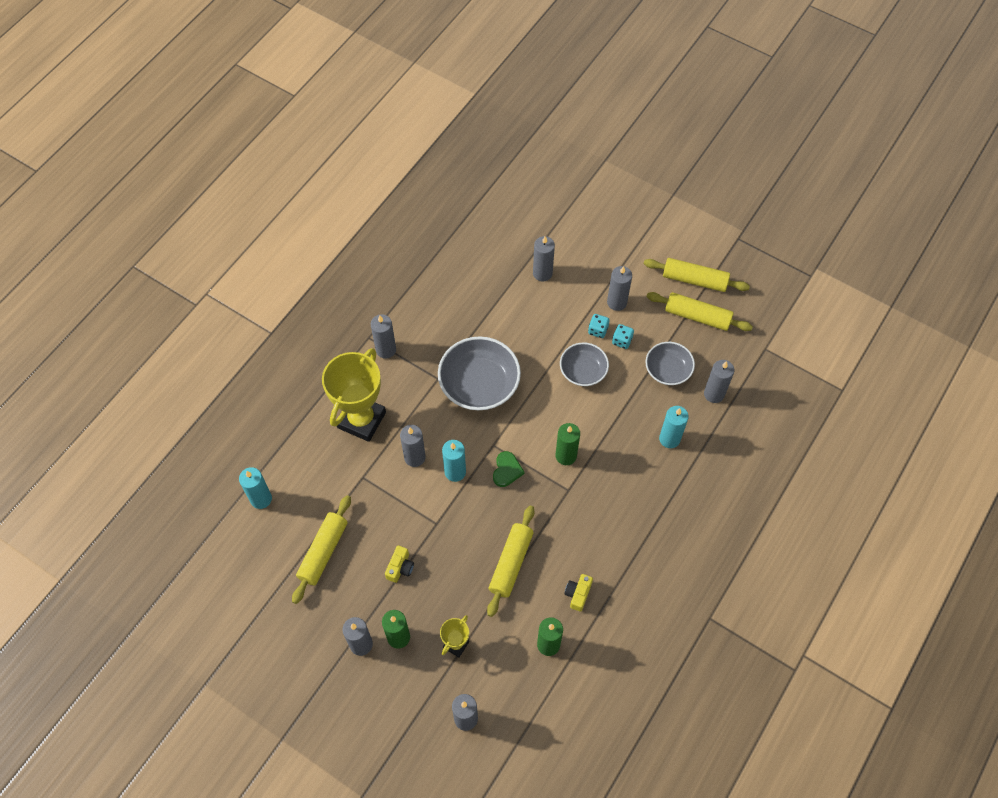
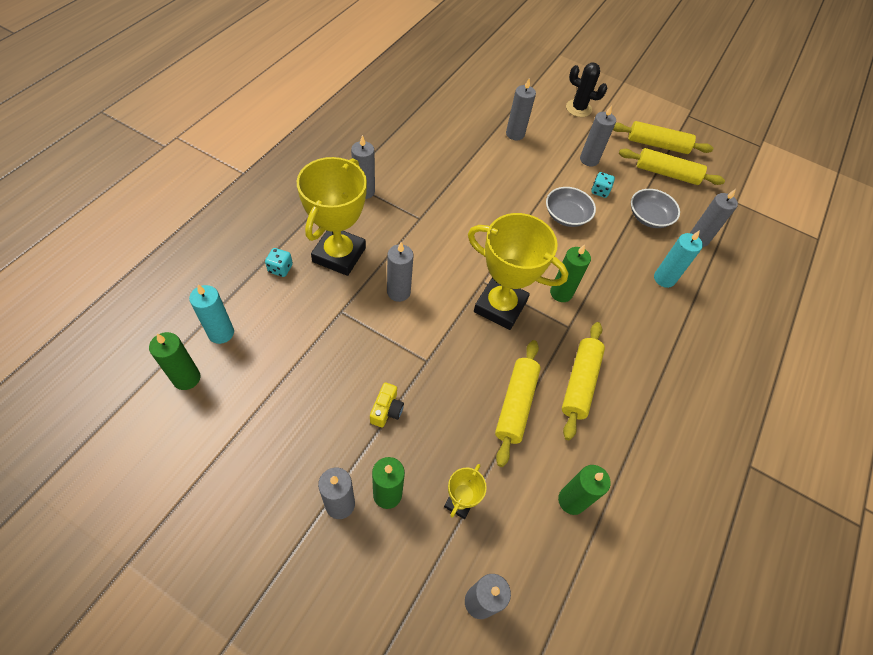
camera: 10 degrees left, 5 degrees down
(236, 540) = (186, 378): none -> green candle
(323, 552) = (294, 392): yellow rolling pin -> yellow rolling pin (580, 383)
(455, 472) = (444, 307): turquoise candle -> none
(479, 384) = (463, 224): grey bowl -> none
(507, 470) = (500, 306): green heart -> yellow trophy
(578, 594) = (597, 439): yellow camera -> none
(598, 330) = (575, 182): turquoise dice -> turquoise dice (280, 268)
(615, 236) = (578, 108): none -> black cactus

